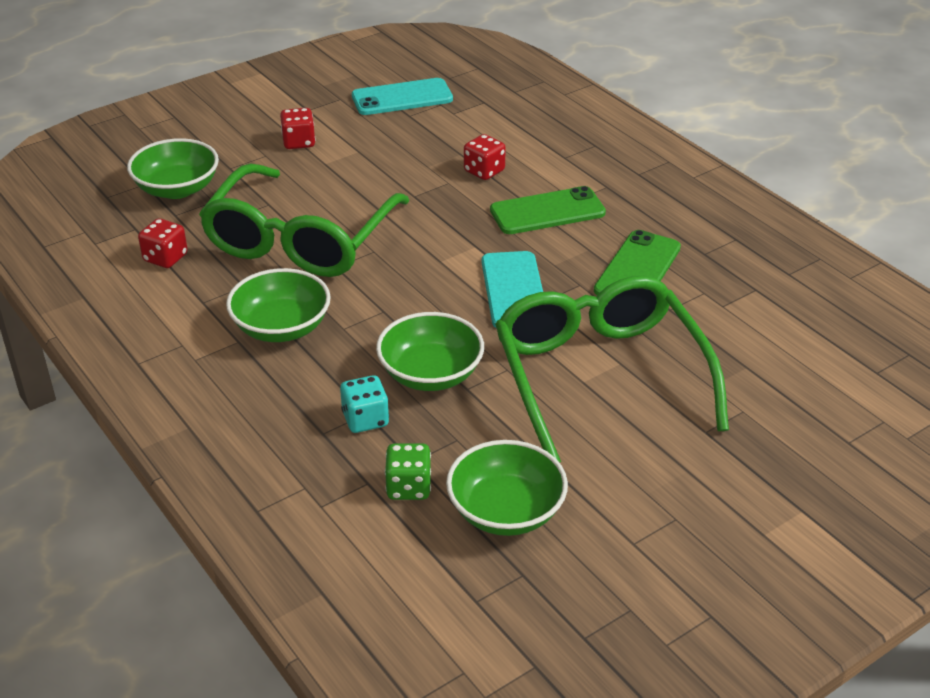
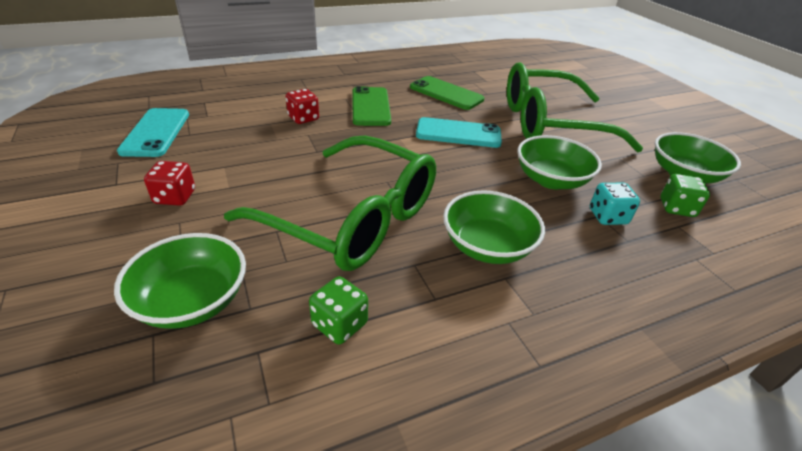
camera: 80 degrees left, 0 degrees up
(165, 258) = (339, 324): red dice -> green dice

